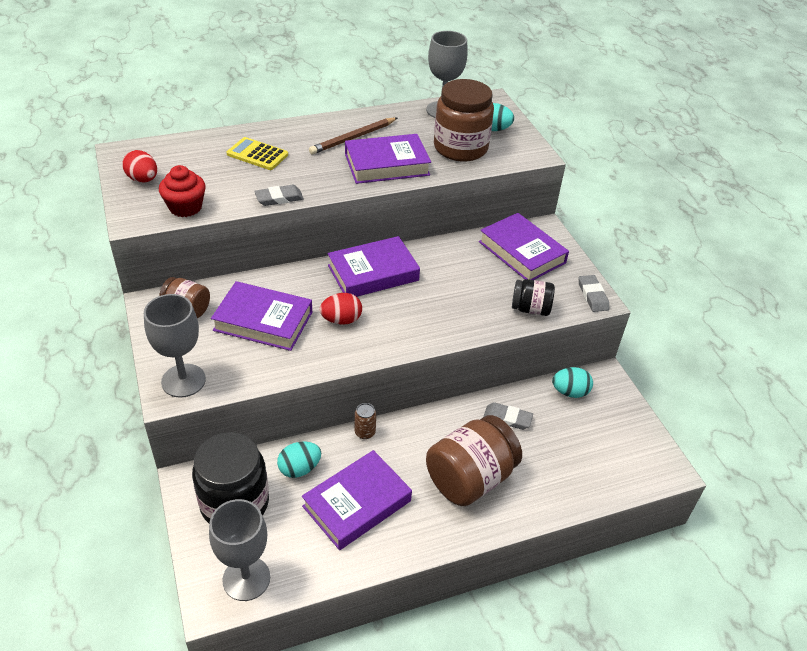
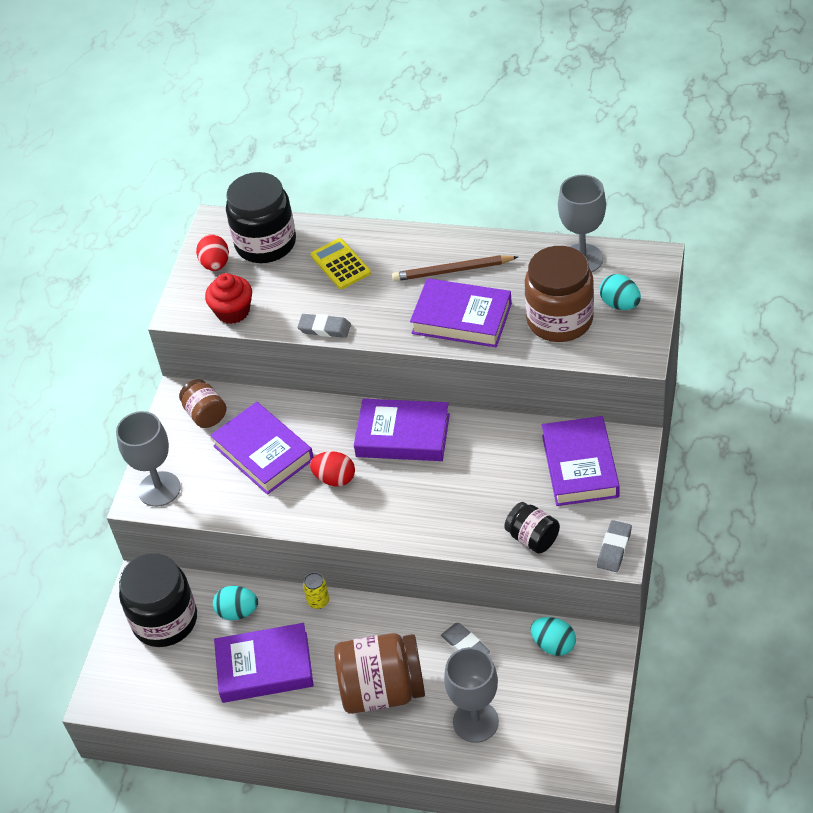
camera: 40 degrees right, 5 degrees up
(179, 156) = (266, 243): none -> black jar
(246, 578) = (134, 691): grey goblet -> grey goblet (475, 721)
(365, 432) = (318, 601): brown can -> yellow can

